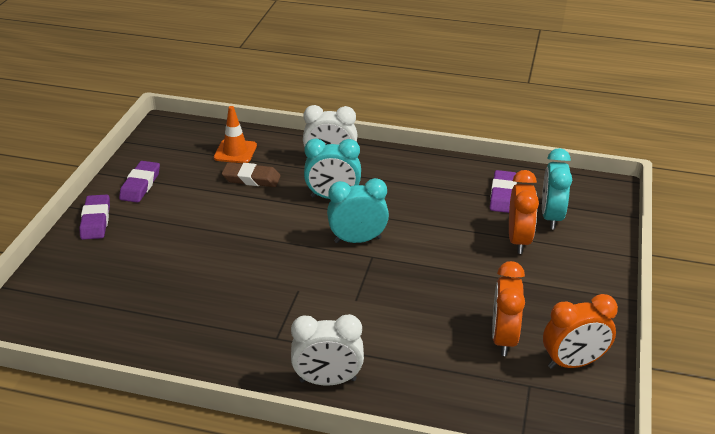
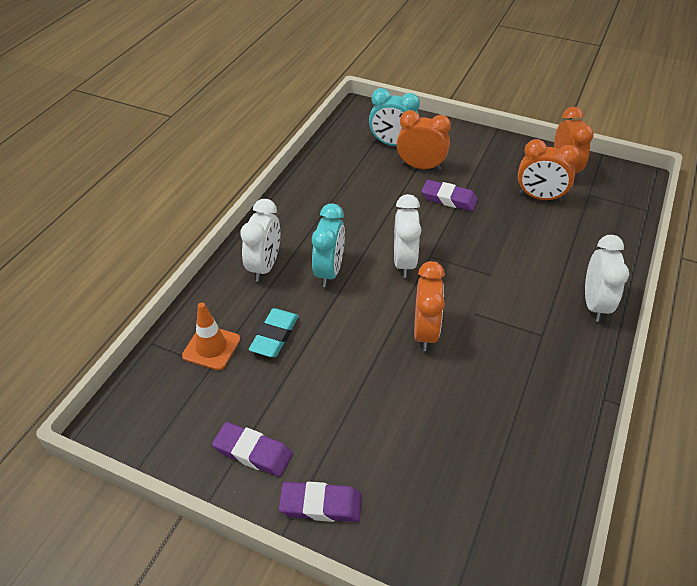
camera: 80 degrees left, 10 degrees up
(251, 178) = (274, 336): brown eraser -> turquoise eraser
(267, 259) = (425, 332): none -> orange clock
(357, 240) = (404, 262): turquoise clock -> white clock
(503, 195) = (356, 163): purple eraser -> purple eraser (449, 199)

